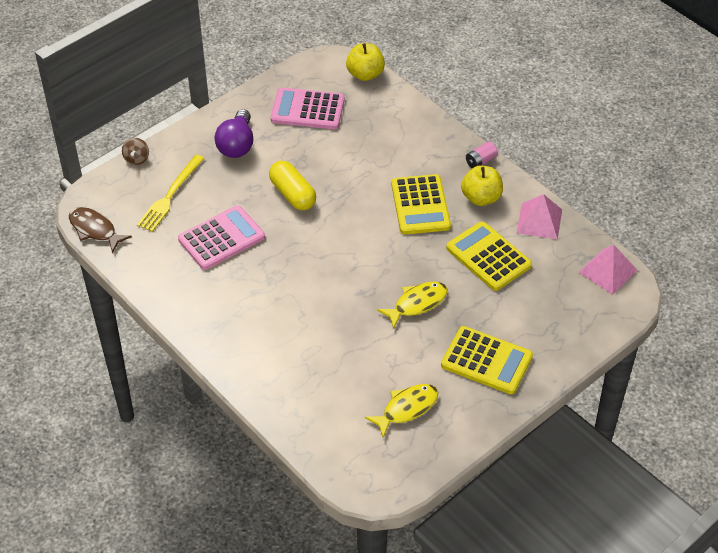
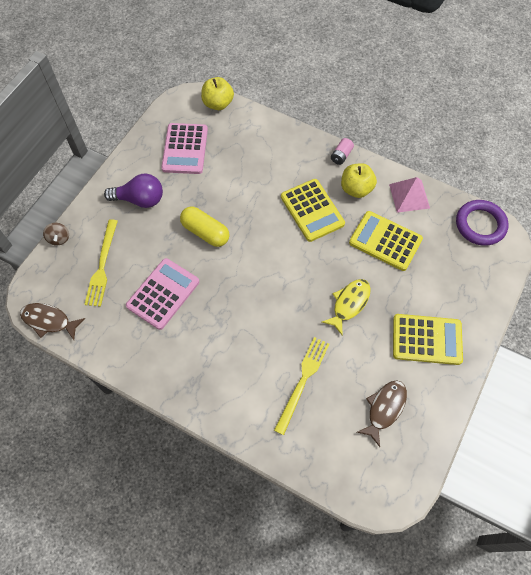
camera: 20 degrees left, 15 degrees up
(237, 145) = (140, 199): purple light bulb -> purple light bulb turned 75 degrees counterclockwise
(307, 109) = (185, 149): pink calculator -> pink calculator turned 75 degrees counterclockwise
(331, 358) = (302, 381): none -> yellow fork
(407, 409) = (384, 409): yellow fish -> brown fish
(608, 271) = (480, 225): pink pyramid -> purple ring

